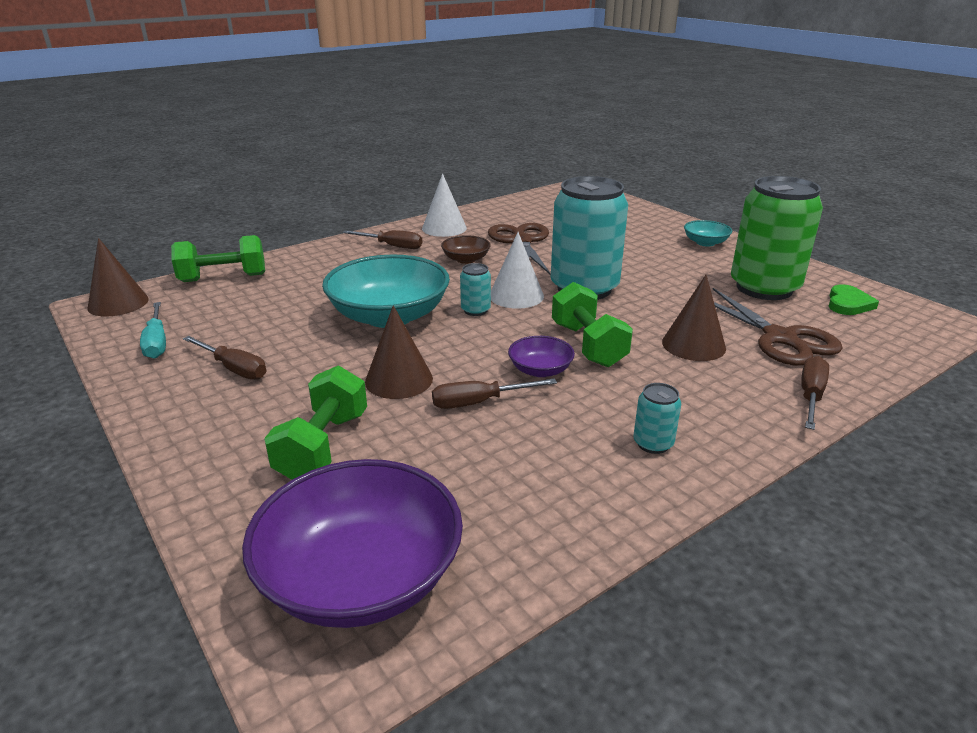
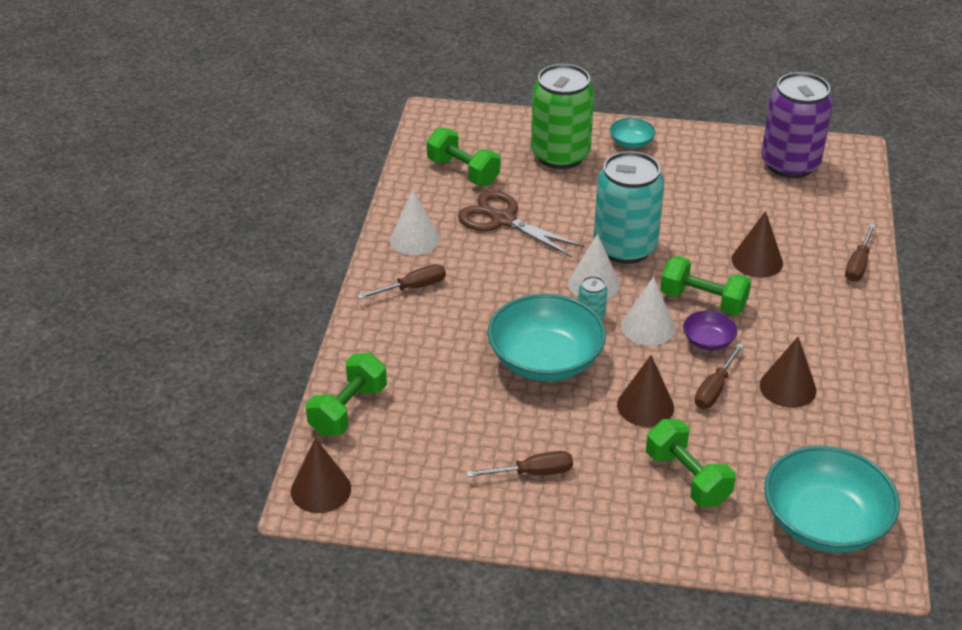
camera: 45 degrees left, 10 degrees up
(157, 342) = (435, 495): turquoise screwdriver -> none
(361, 577) = (824, 522): purple bowl -> turquoise bowl
(466, 259) = (496, 267): brown bowl -> none
(506, 337) = (648, 327): none -> white cone
(544, 214) = (463, 172): none -> green dumbbell
(551, 441) = (788, 387): none -> brown cone
(653, 443) = (832, 353): turquoise can -> none
(764, 288) = (728, 176): green can -> green can (560, 155)
(780, 338) = (792, 223): brown scissors -> none
(810, 396) = (858, 264): brown screwdriver -> brown screwdriver turned 135 degrees counterclockwise
(848, 304) = (790, 164): green heart -> purple can

